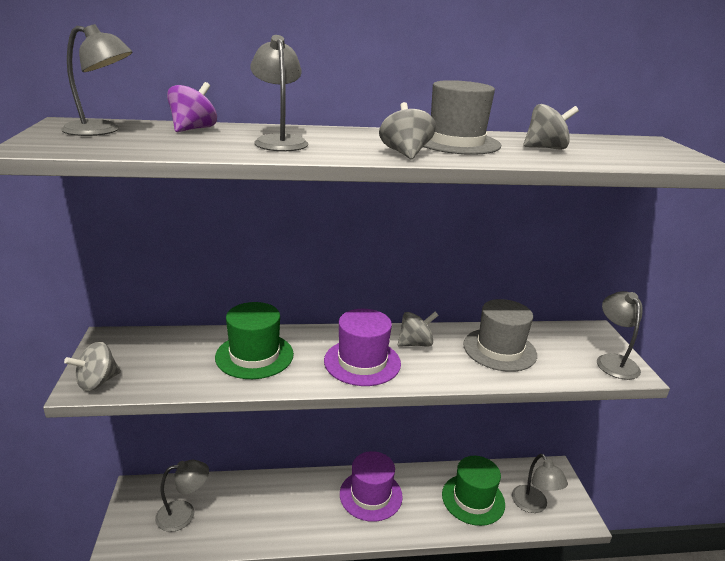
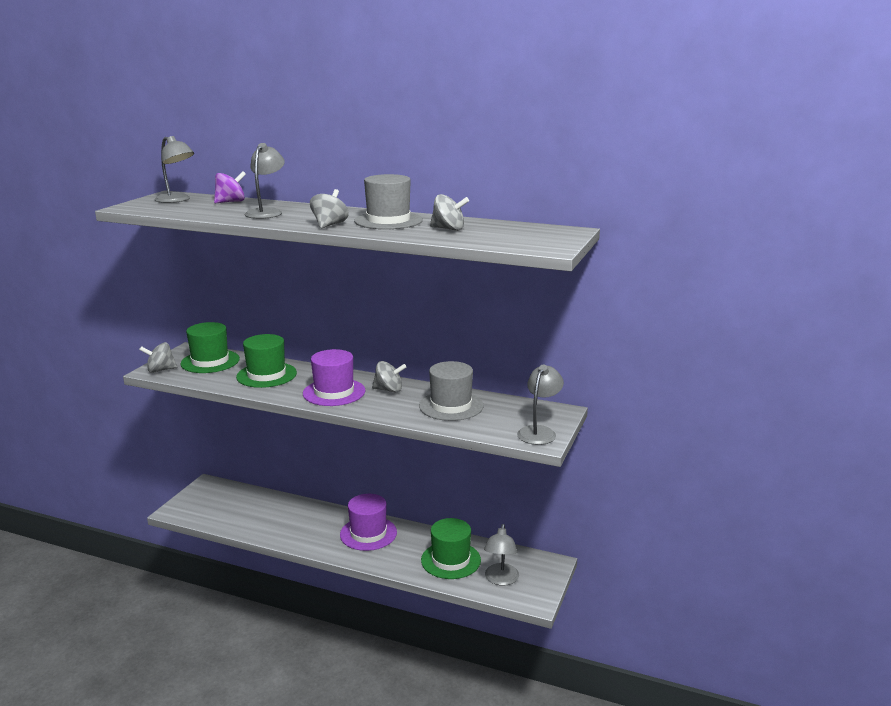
camera: 30 degrees right, 5 degrees down
(157, 351) = (210, 361): none -> green hat
(184, 514) = (226, 506): grey lamp -> none

